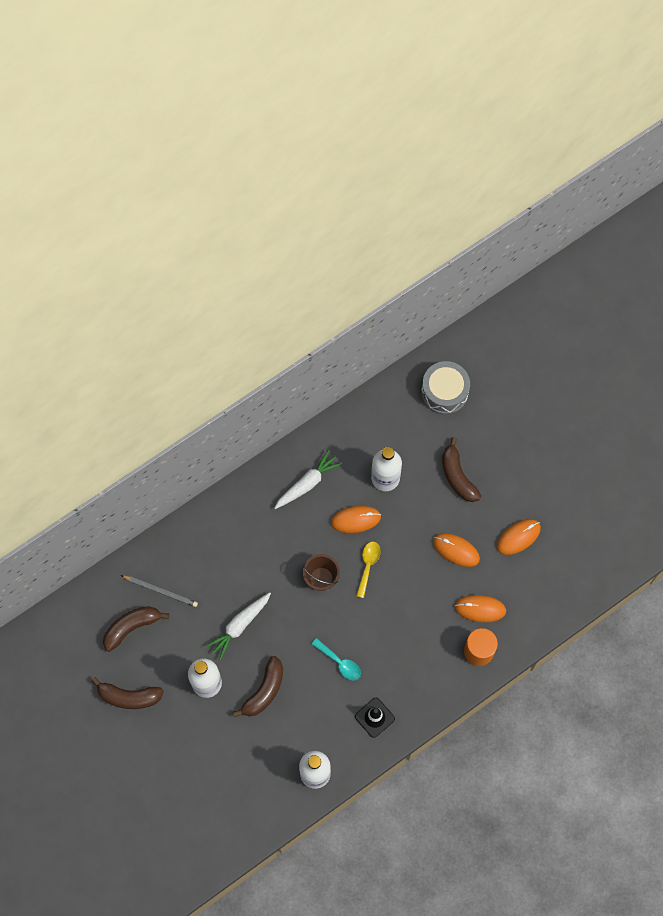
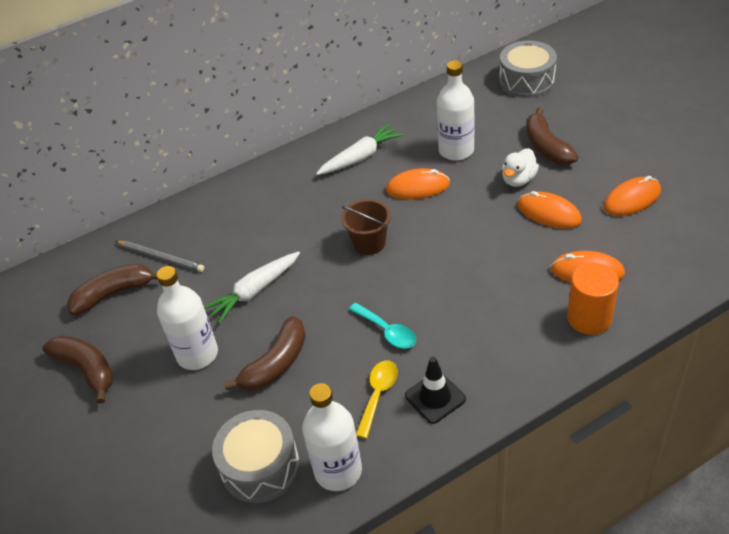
camera: 10 degrees right, 25 degrees down
(129, 697) = (87, 370): brown banana -> brown banana turned 150 degrees counterclockwise
(264, 771) = (260, 466): none -> grey drum
(368, 566) = (431, 230): yellow spoon -> yellow spoon (378, 395)
(434, 513) = (518, 180): none -> white duck

